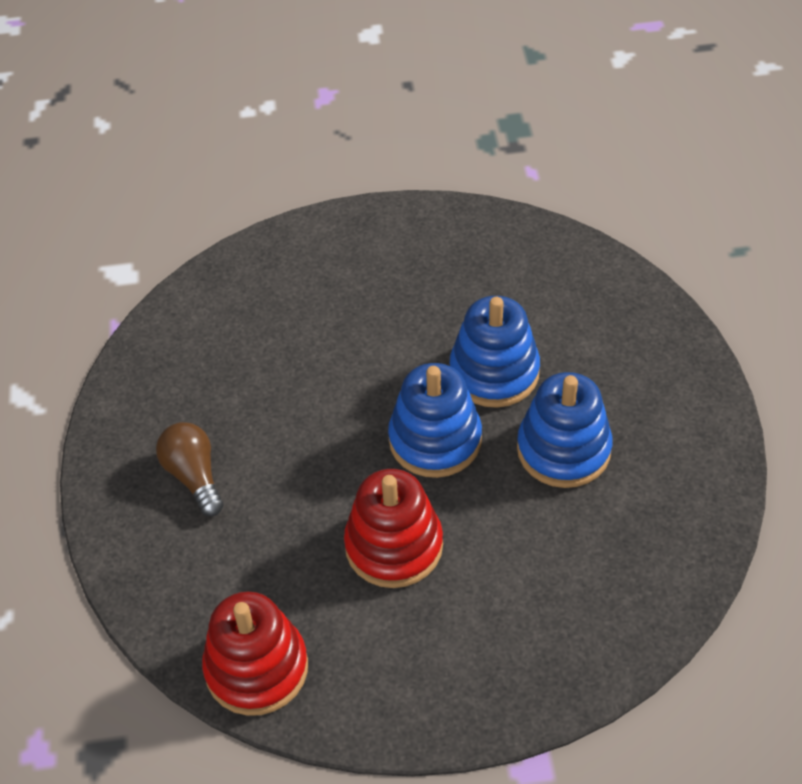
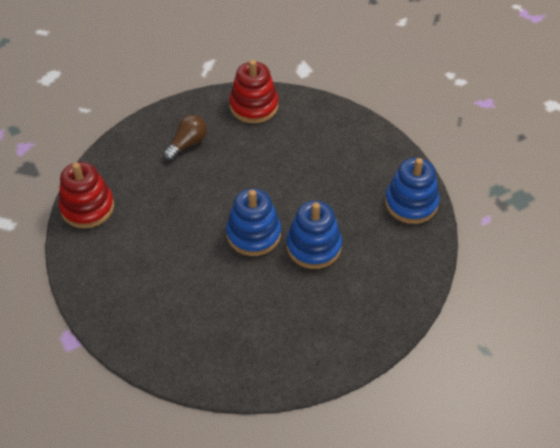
camera: 65 degrees right, 0 degrees up
(394, 546) = (178, 238): red stacking toy -> red stacking toy (254, 106)
(563, 449) = (273, 295): blue stacking toy -> blue stacking toy (411, 203)

